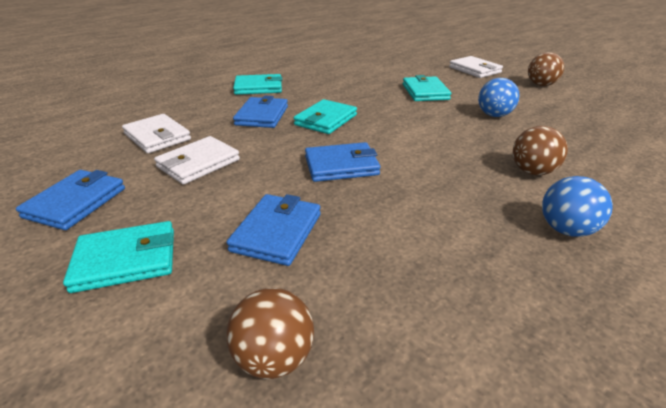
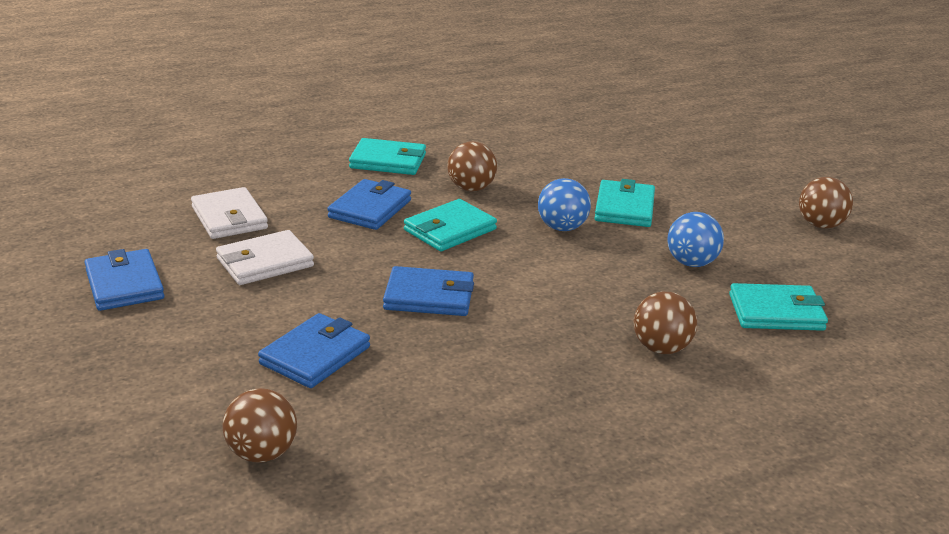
camera: 15 degrees right, 5 degrees down
(76, 203) = (124, 284): blue wallet -> blue wallet turned 60 degrees counterclockwise
(126, 260) = (161, 351): turquoise wallet -> turquoise wallet (776, 312)
(323, 95) = (471, 188): none -> brown ball
(474, 70) = (741, 179): white wallet -> none
(565, 229) = (630, 417): blue ball -> blue ball (562, 228)

